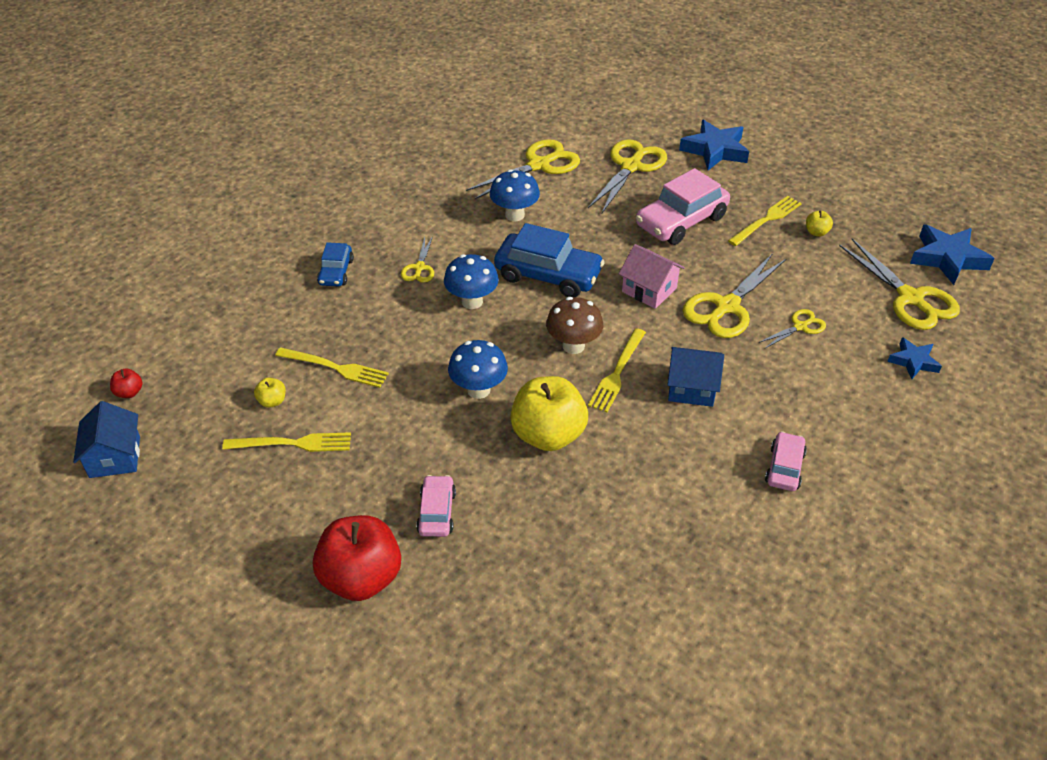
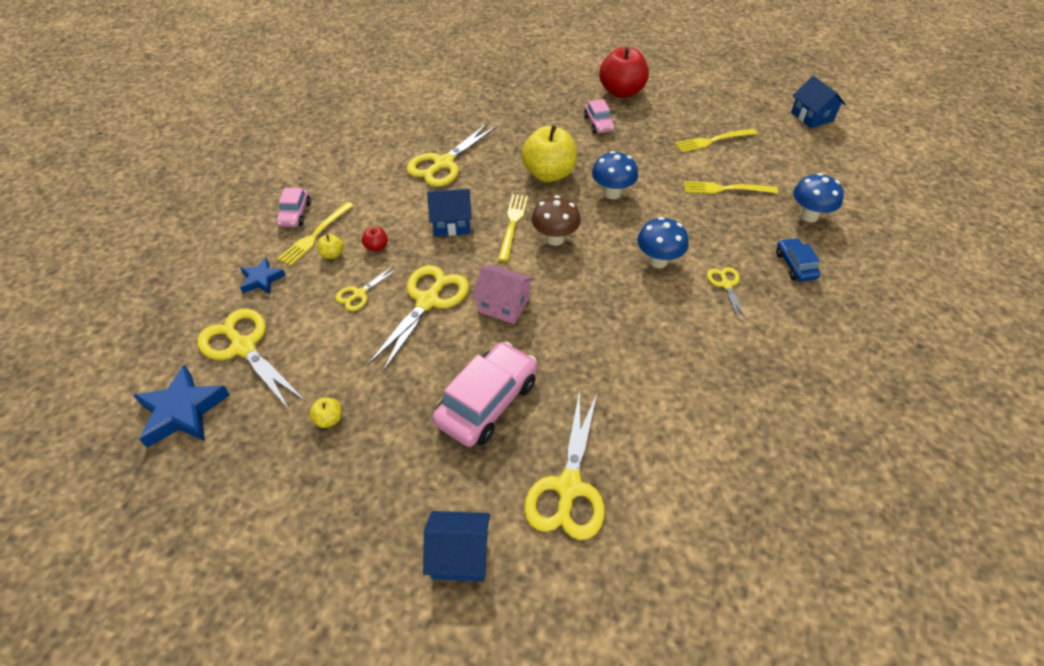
camera: 165 degrees right, 5 degrees up
(129, 392) = (847, 149): red apple -> red apple (376, 247)
(272, 401) = (749, 160): yellow apple -> yellow apple (332, 254)
(514, 215) = (673, 370): blue mushroom -> blue mushroom (809, 216)
(539, 165) = (685, 461): yellow scissors -> yellow scissors (443, 163)
(548, 275) = (604, 301): blue car -> none
(715, 150) = (460, 555): blue star -> blue house
(766, 220) = (387, 427): yellow fork -> yellow fork (315, 235)
(784, 468) = (380, 183): pink car -> pink car (295, 214)

